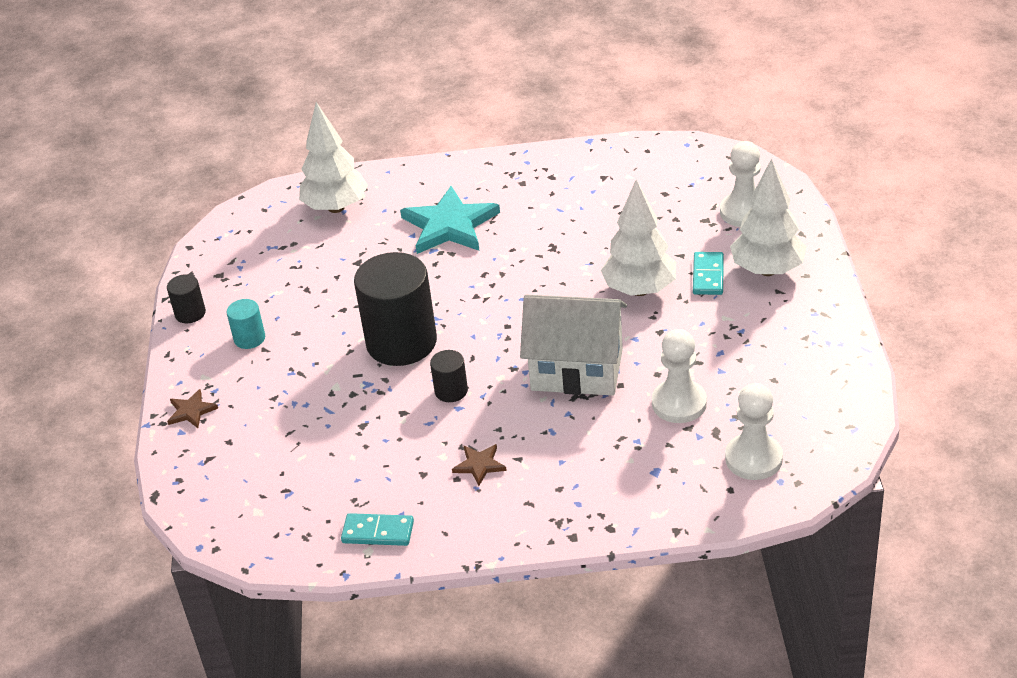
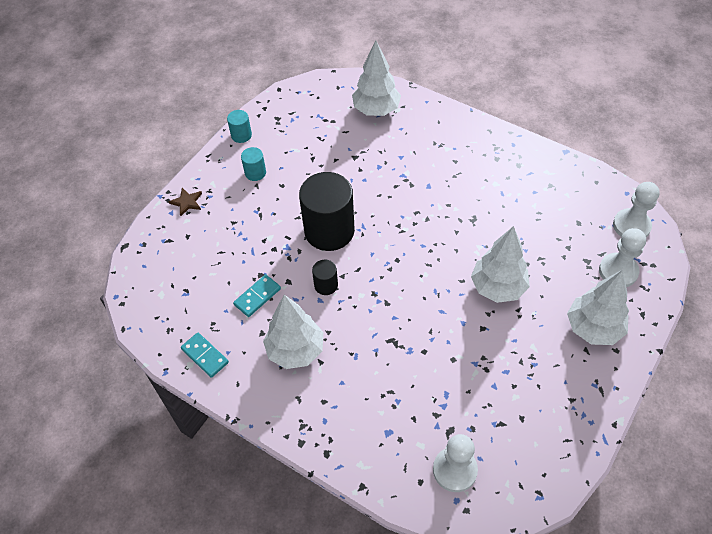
camera: 35 degrees right, 15 degrees up
(190, 313) = (241, 135): black cylinder -> turquoise cylinder
(449, 225) = (427, 163): turquoise star -> none
(479, 465) = (295, 350): brown star -> white tree
(577, 370) = (408, 321): white house -> none
(679, 403) = (446, 392): white pawn -> white pawn (631, 226)
(708, 276) = (550, 306): turquoise domino -> turquoise domino (257, 297)

